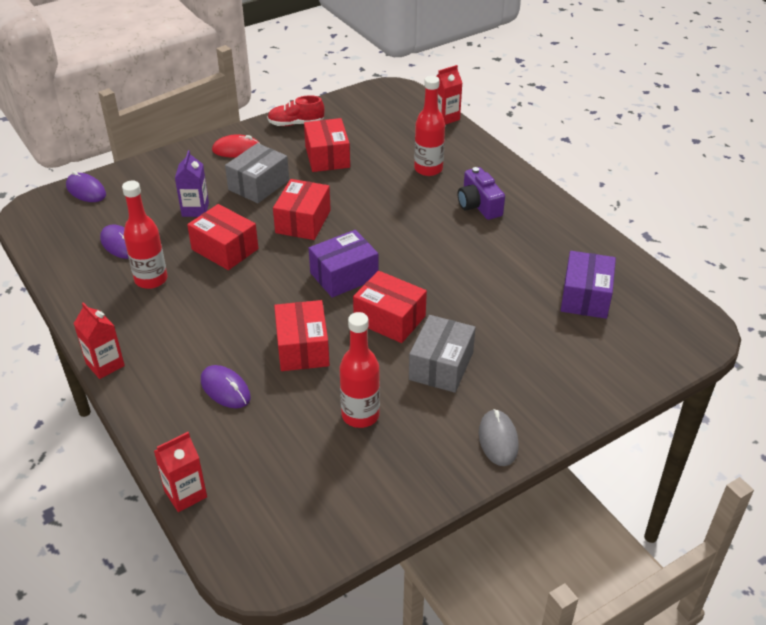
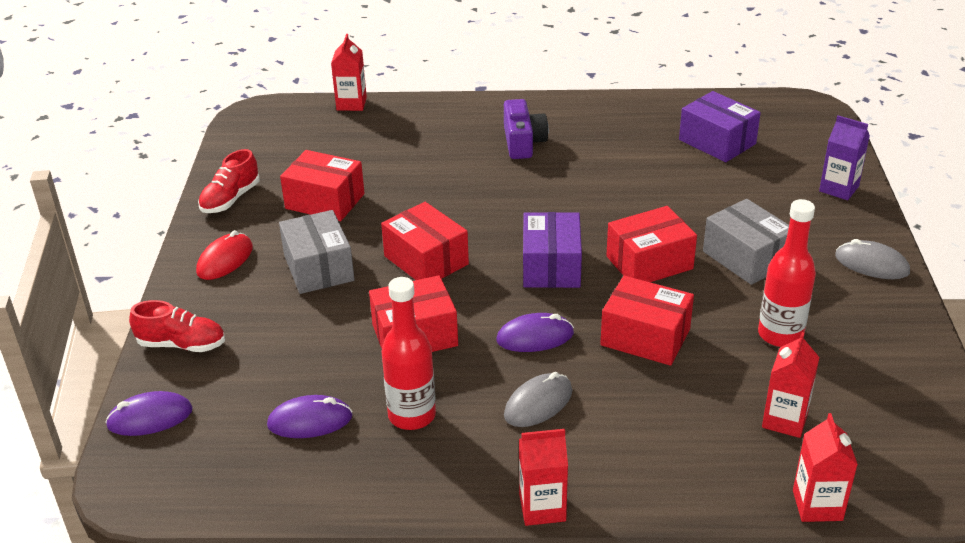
camera: 55 degrees left, 5 degrees down
(151, 172) = (182, 344): none -> red shoe
(195, 209) = (309, 333): purple carton -> purple carton (839, 189)
(198, 326) = (538, 403): none -> grey mouse
(225, 389) = (667, 418): purple mouse -> purple mouse (535, 337)
(264, 449) = (784, 420): none -> red carton
(428, 169) = (428, 147): red bottle -> none
(479, 205) = (523, 142): purple camera -> purple camera turned 105 degrees counterclockwise

